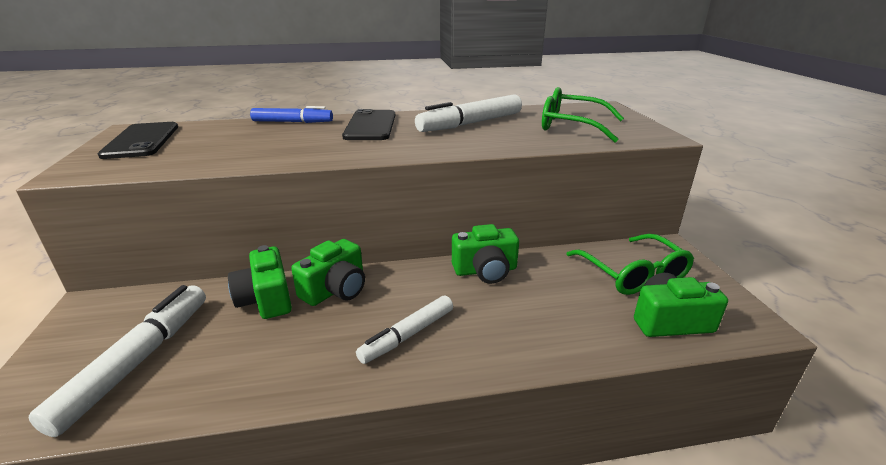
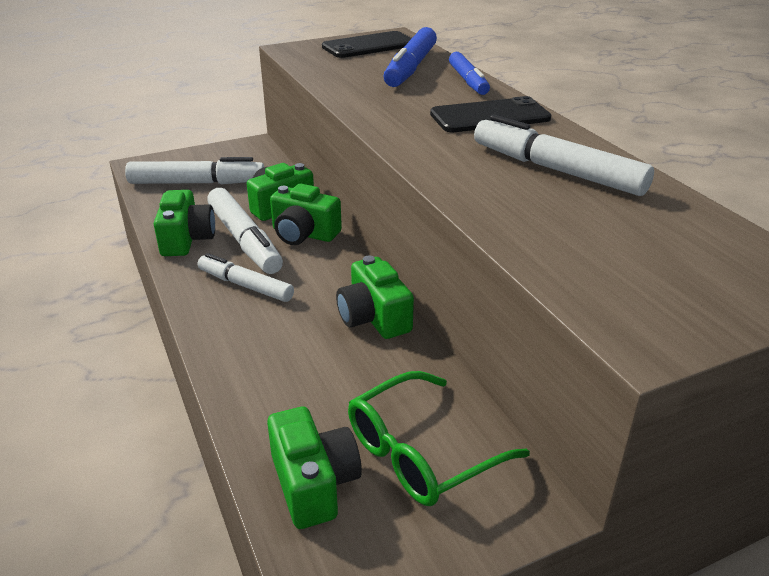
camera: 75 degrees right, 5 degrees up
(233, 134) = (410, 68): none -> blue marker
(282, 377) = (186, 239): none -> green camera
(319, 329) = (244, 240): none -> white marker
(571, 126) = (622, 248): green glasses -> none

